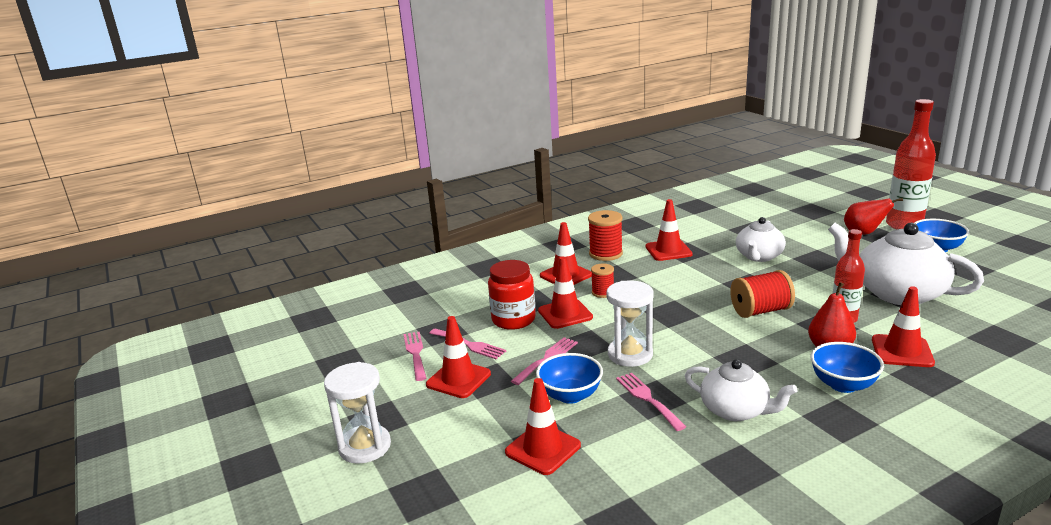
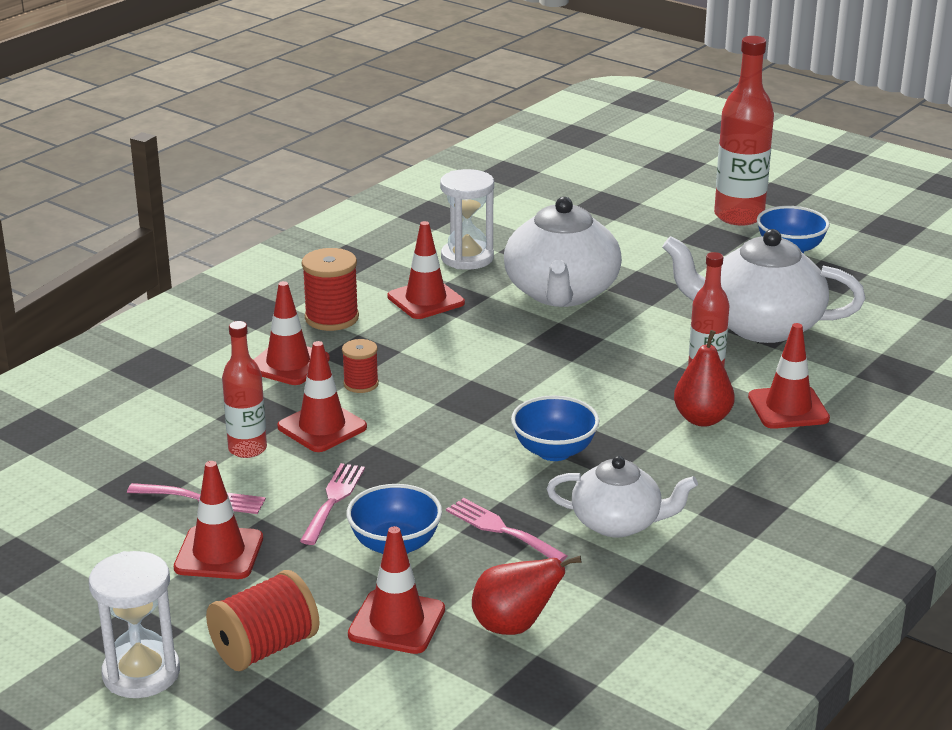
camera: 25 degrees left, 5 degrees up
(415, 353) = (124, 527): pink fork -> none
(513, 320) = (247, 449): red jar -> red bottle
(630, 354) = (448, 472): white hourglass -> white hourglass (467, 258)
(758, 256) = (561, 293): white teapot -> white teapot, size x1.62
(760, 311) = (596, 379): red spool -> red spool (264, 648)
(843, 385) = (733, 465): blue bowl -> blue bowl (554, 451)
(863, 233) = (690, 236): red pear -> red pear (514, 626)

